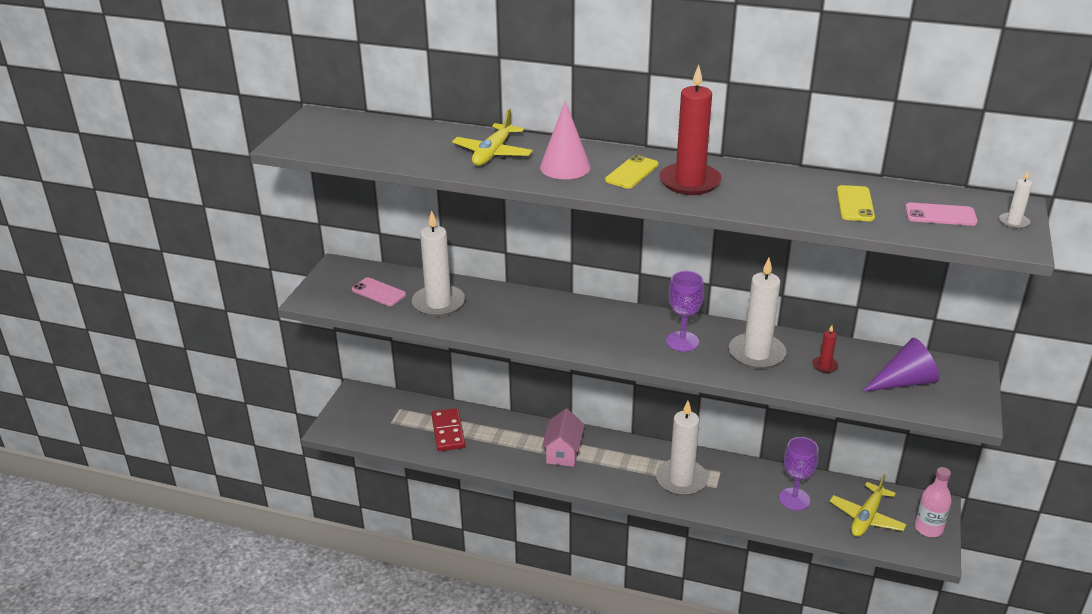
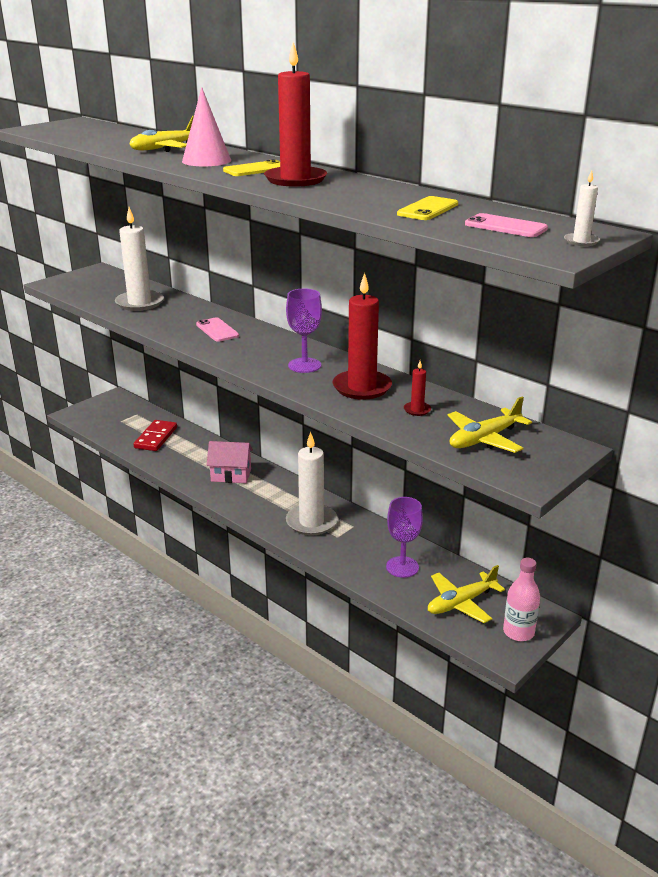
camera: 25 degrees right, 5 degrees down
(378, 292) = (105, 289): pink phone -> pink phone (217, 330)
(563, 452) = (231, 475): pink house -> pink house turned 60 degrees clockwise
(756, 354) = (362, 387): white candle -> red candle
(904, 382) = (484, 439): purple cone -> yellow plane

